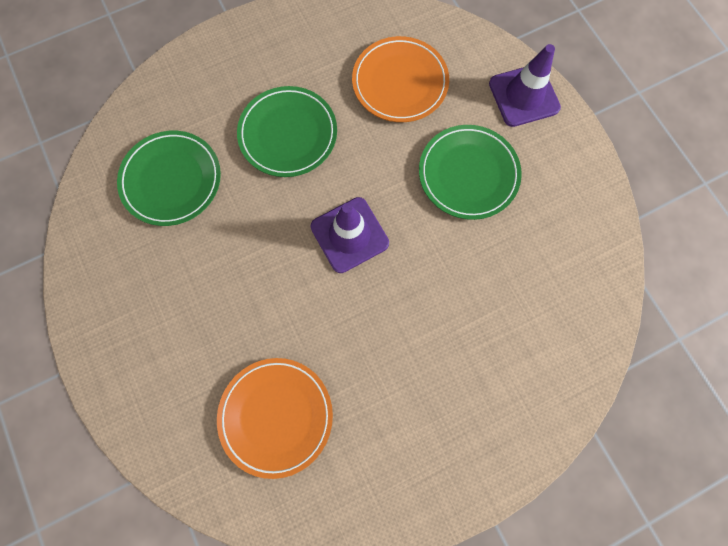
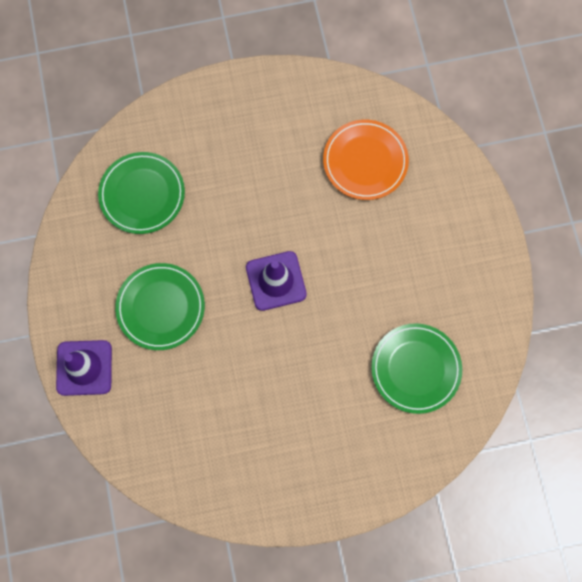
camera: 165 degrees left, 0 degrees up
(288, 134) = (305, 386): green plate -> green plate (142, 194)
(400, 82) = (191, 411): orange plate -> none

